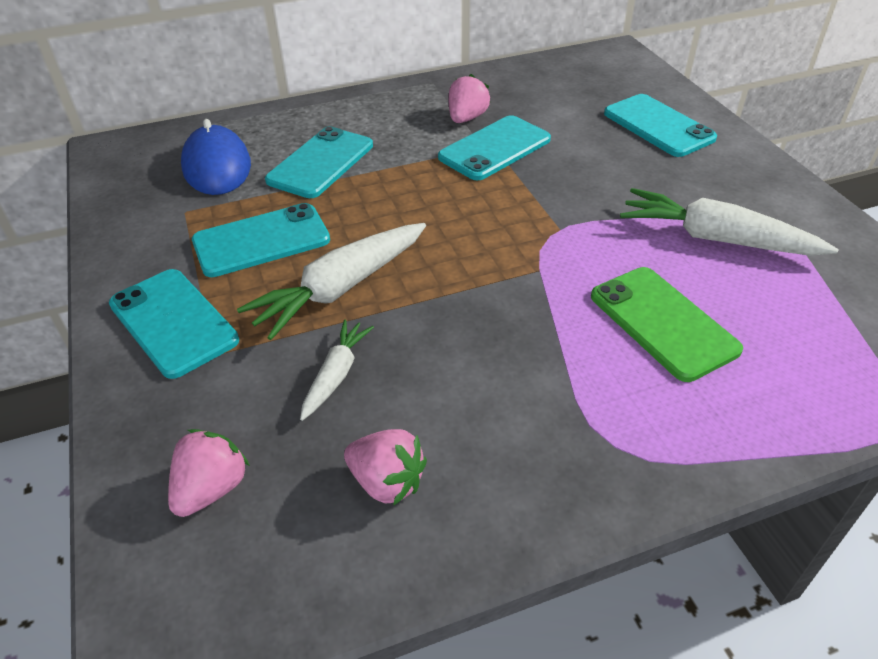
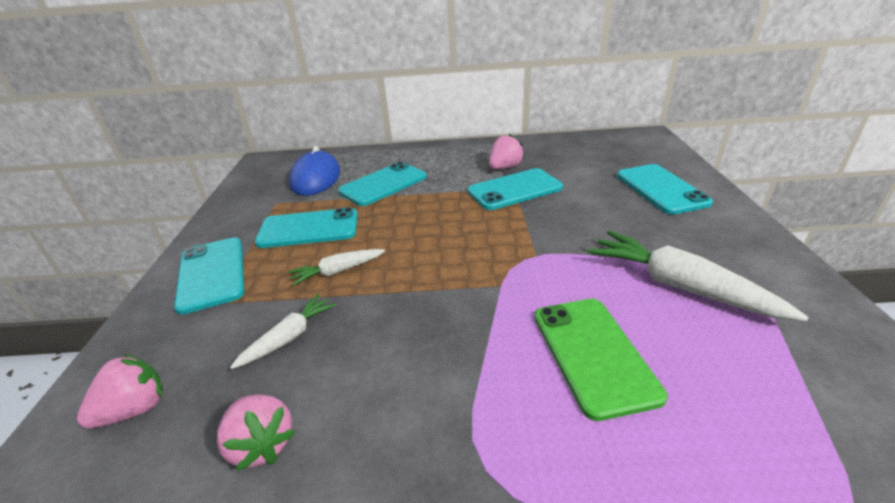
camera: 20 degrees right, 10 degrees down
(340, 289) = (337, 271): white carrot -> white carrot, size x0.56

